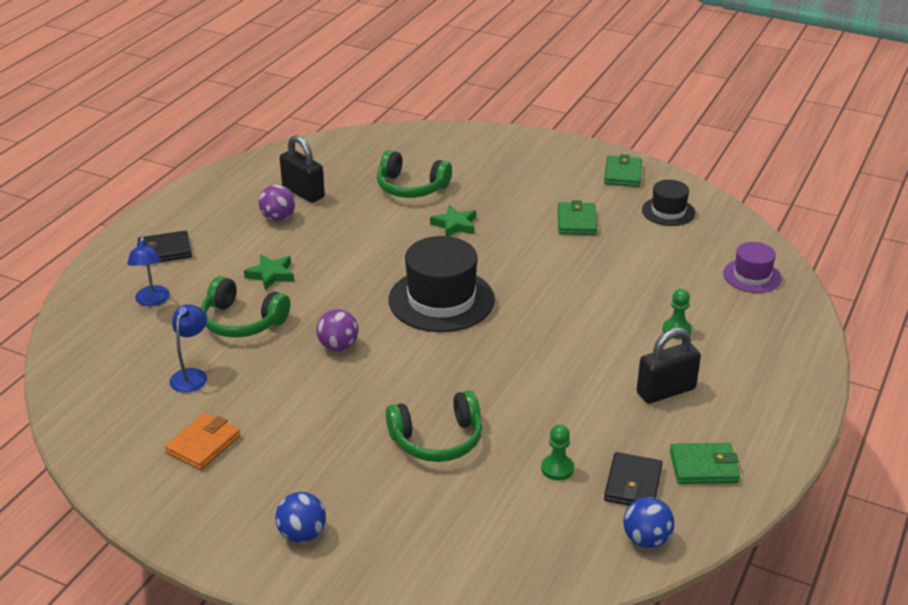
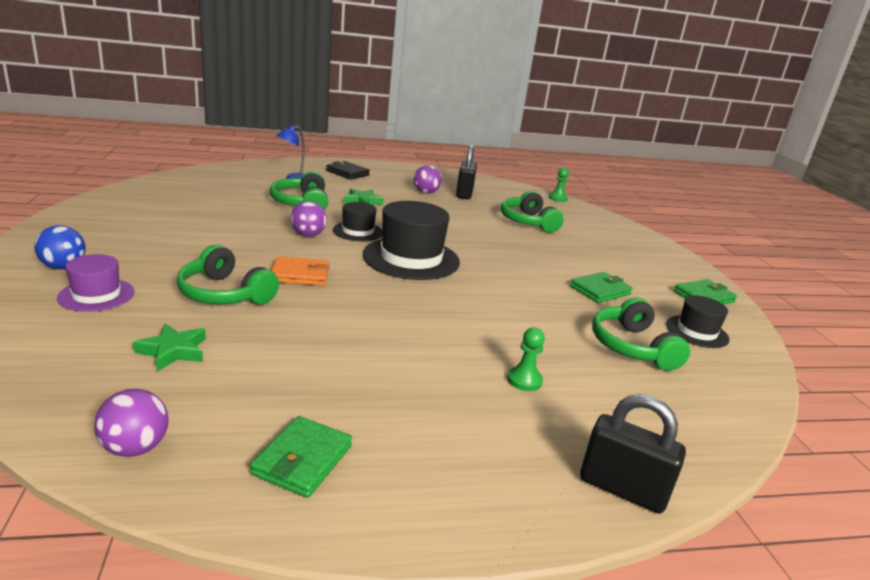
camera: 50 degrees right, 10 degrees down
(192, 375) = (228, 201): blue lamp -> none
(203, 444) = (154, 217): orange wallet -> orange wallet (300, 275)
(353, 309) = (358, 231): none -> black hat
(455, 225) = (510, 244): green star -> green star (173, 351)
(557, 468) = (226, 360): green pawn -> green pawn (558, 198)
(633, 484) = (232, 414): black wallet -> none
(646, 539) = (135, 448): blue ball -> purple ball
(666, 391) = (414, 398): black padlock -> black padlock (622, 489)
(668, 255) = (632, 347): none -> green headphones
(703, 467) = (302, 460): green wallet -> green wallet turned 60 degrees clockwise
(752, 276) = (687, 409): purple hat -> purple hat (96, 295)

